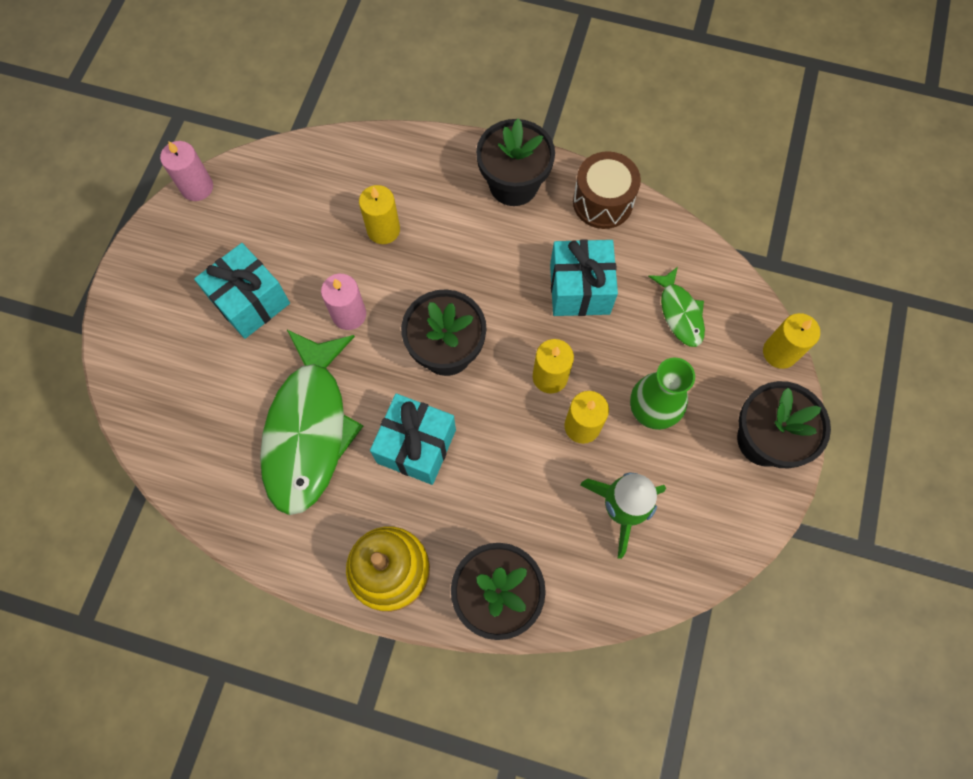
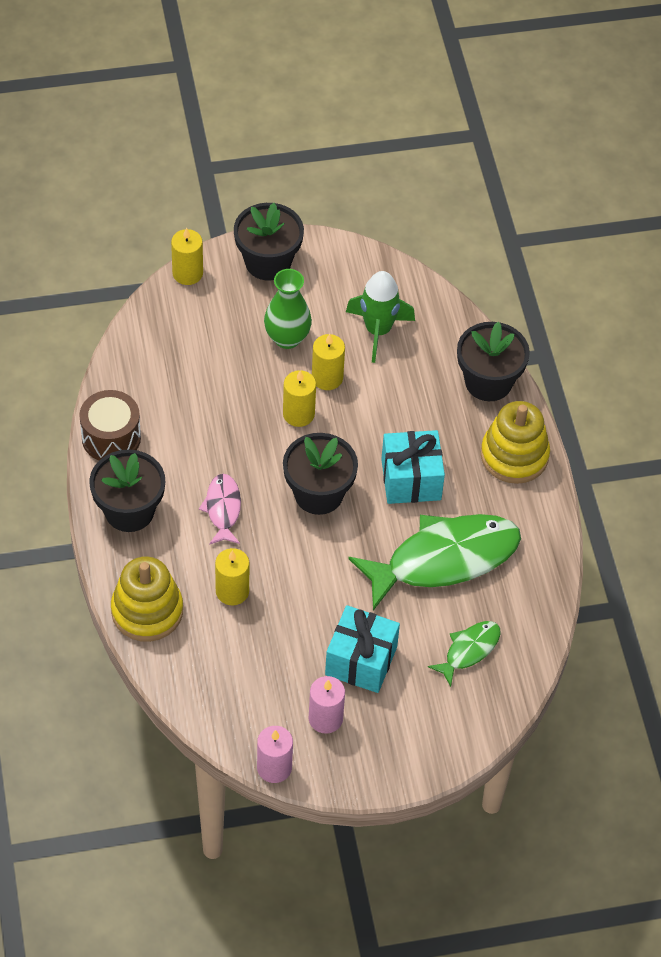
camera: 120 degrees left, 15 degrees down
(349, 314) = (328, 579): pink candle -> pink candle (325, 718)
(403, 157) = (147, 611): none -> yellow stacking toy
(474, 260) = (223, 509): none -> pink fish
(580, 289) = (207, 423): turquoise gift -> none
(679, 313) = (189, 348): green fish -> green fish (469, 650)

